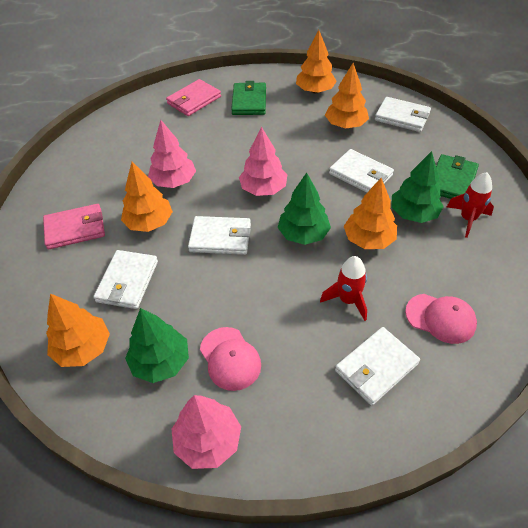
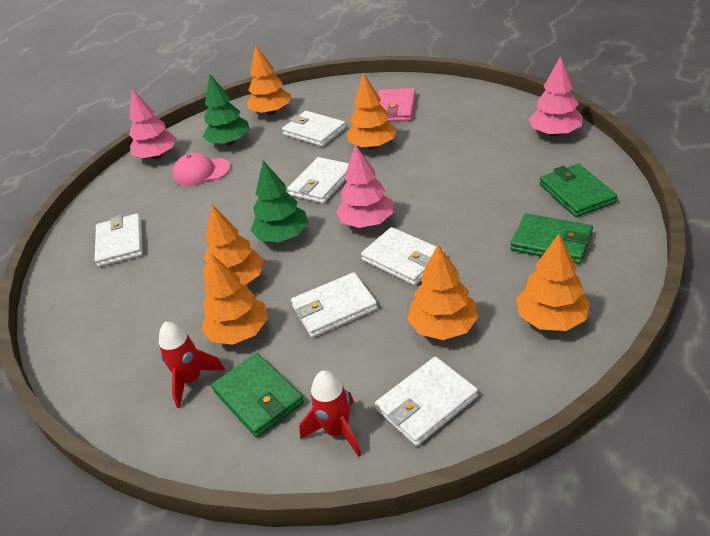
camera: 120 degrees right, 10 degrees down
(174, 181) = (421, 164): pink tree -> pink tree (554, 133)
(194, 100) = (576, 193): pink wallet -> green wallet
(296, 157) = (403, 259): none -> white wallet
(348, 300) = (188, 245): red rocket -> red rocket (337, 431)
(413, 214) = (239, 332): green tree -> orange tree
(440, 318) = (115, 298): pink cap -> none

